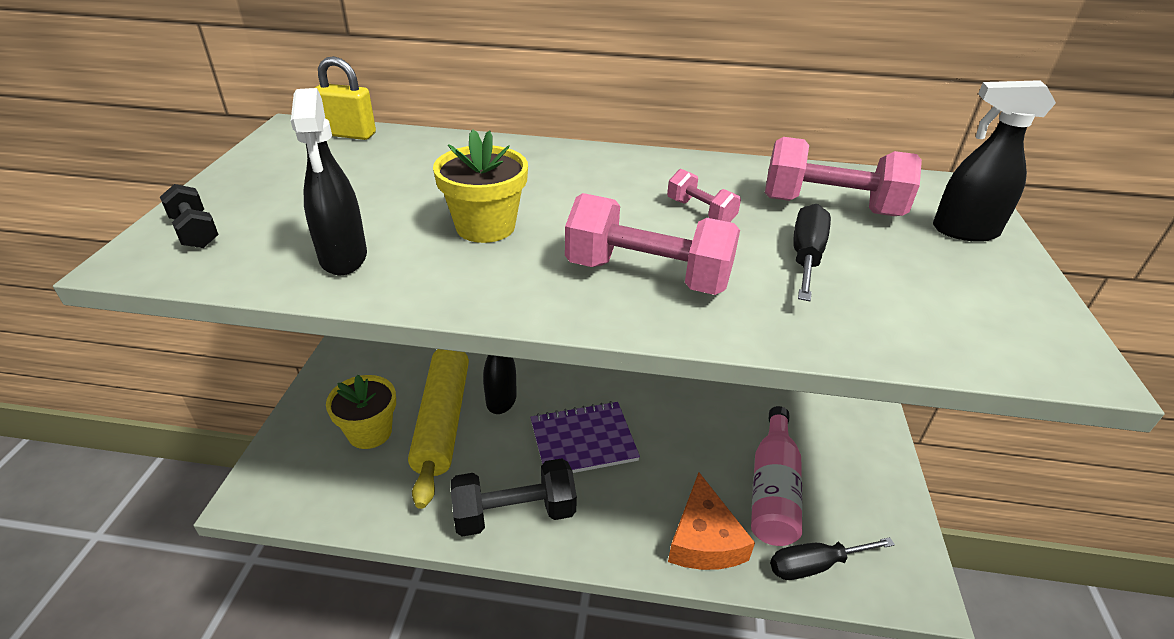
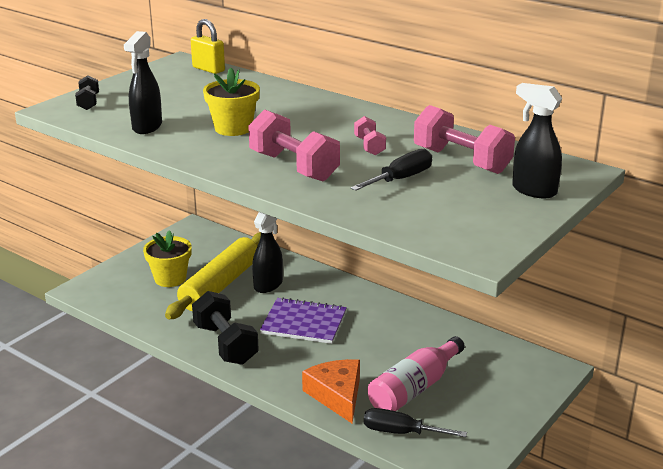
camera: 30 degrees right, 10 degrees down
(514, 513) = (225, 344): black dumbbell -> black dumbbell turned 45 degrees clockwise
(704, 539) = (337, 395): orange cheese -> orange cheese turned 135 degrees clockwise

